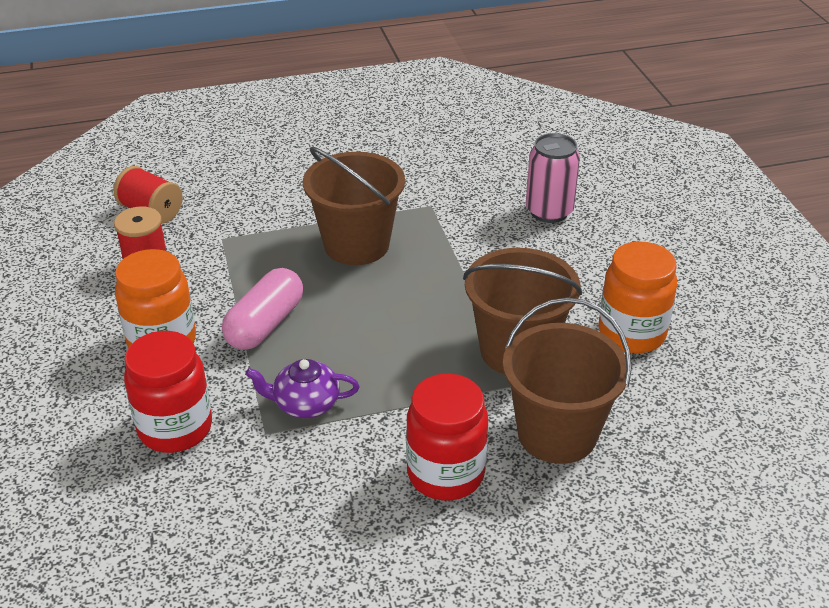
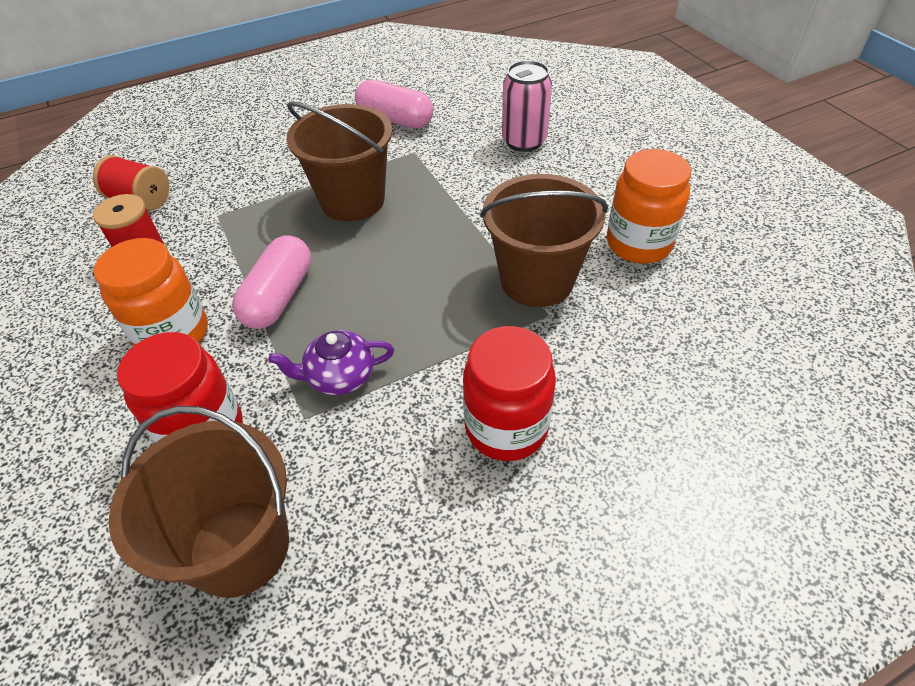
camera: 10 degrees left, 10 degrees up
(421, 168) = (395, 119): none -> pink capsule
(557, 433) = (604, 360): brown bucket -> brown bucket (239, 547)

